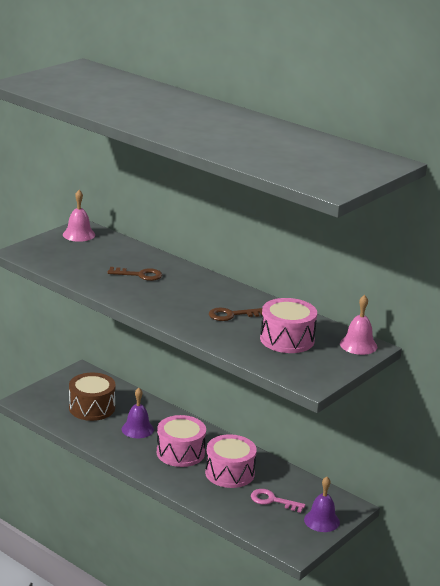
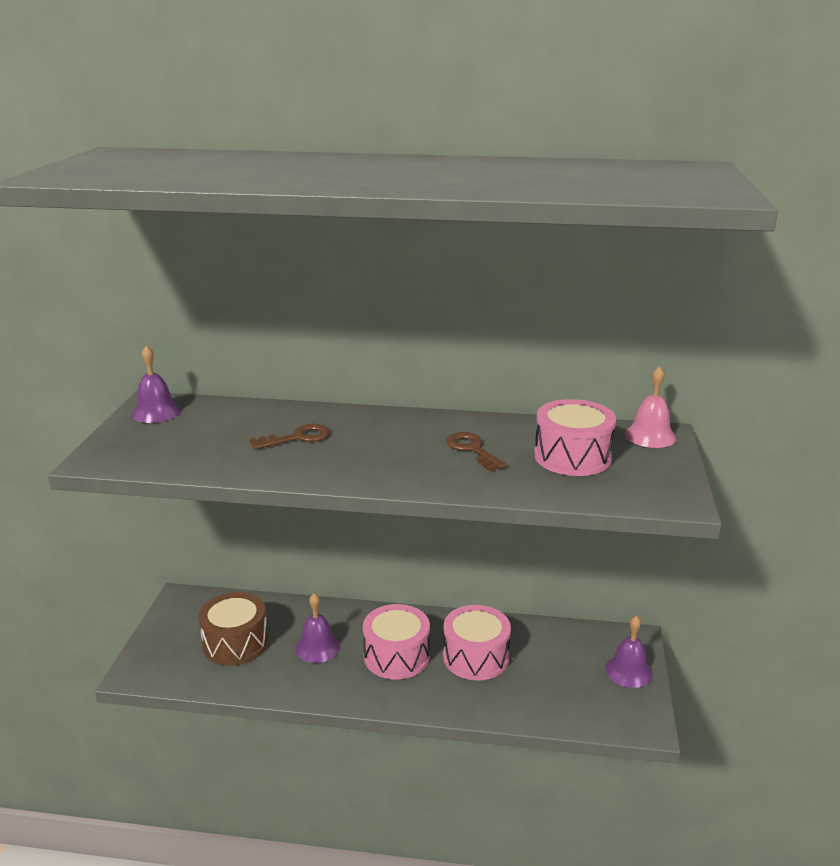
camera: 30 degrees left, 0 degrees up
(79, 234) = (156, 412): pink bell -> purple bell
(232, 315) = (472, 450): brown key -> brown key turned 105 degrees clockwise
(272, 500) = (555, 671): pink key -> none

